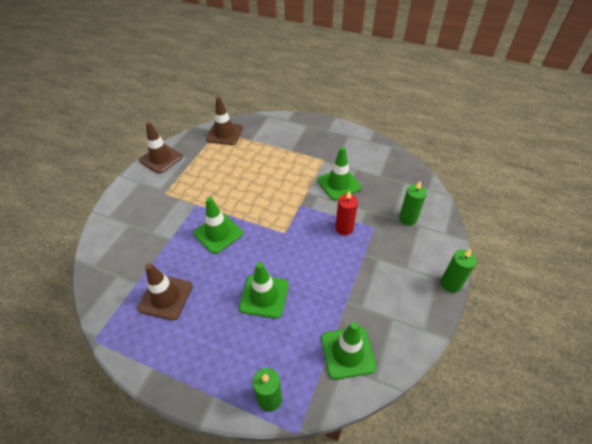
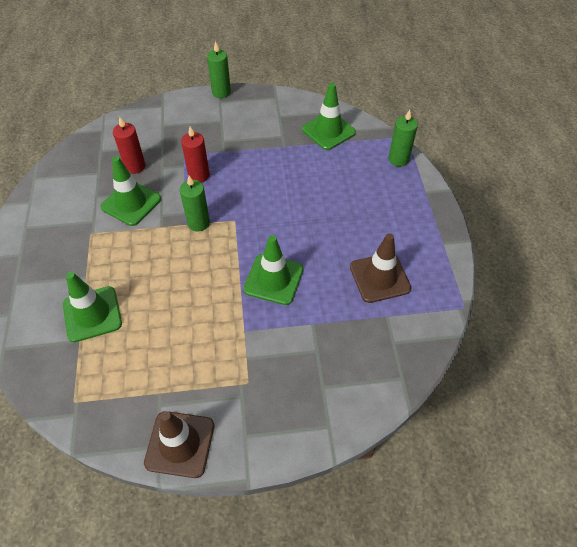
camera: 120 degrees left, 5 degrees up
(225, 134) = (76, 386): brown traffic cone -> none
(264, 296) = (320, 202): green traffic cone -> green traffic cone (92, 314)
(376, 195) = (135, 166): none -> red candle
(407, 219) = (157, 134): green candle -> green candle (198, 223)

